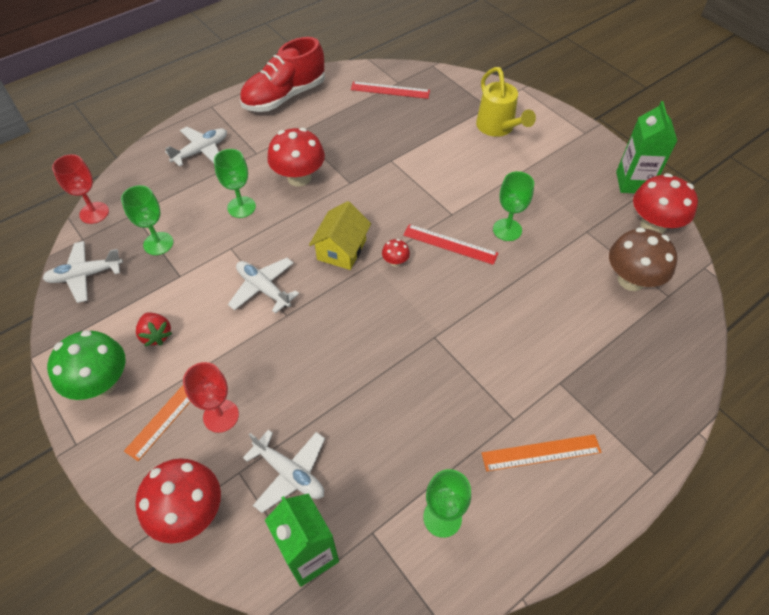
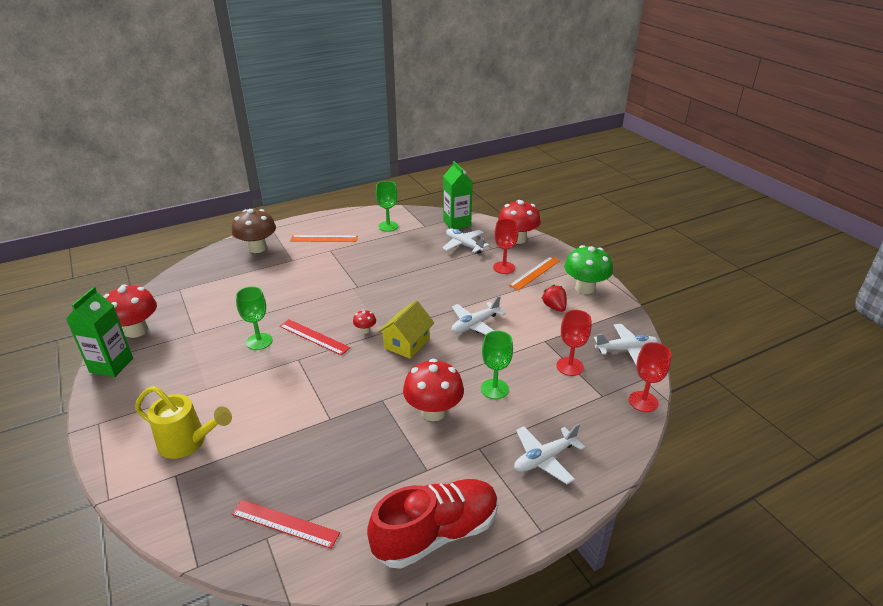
camera: 170 degrees left, 20 degrees down
(158, 243) = (569, 366): green goblet -> red goblet
(263, 289) = (475, 325): white plane -> white plane turned 90 degrees clockwise
(498, 128) = (188, 442): yellow watering can -> yellow watering can turned 120 degrees clockwise
(631, 280) = (195, 300): brown mushroom -> brown mushroom (257, 248)

